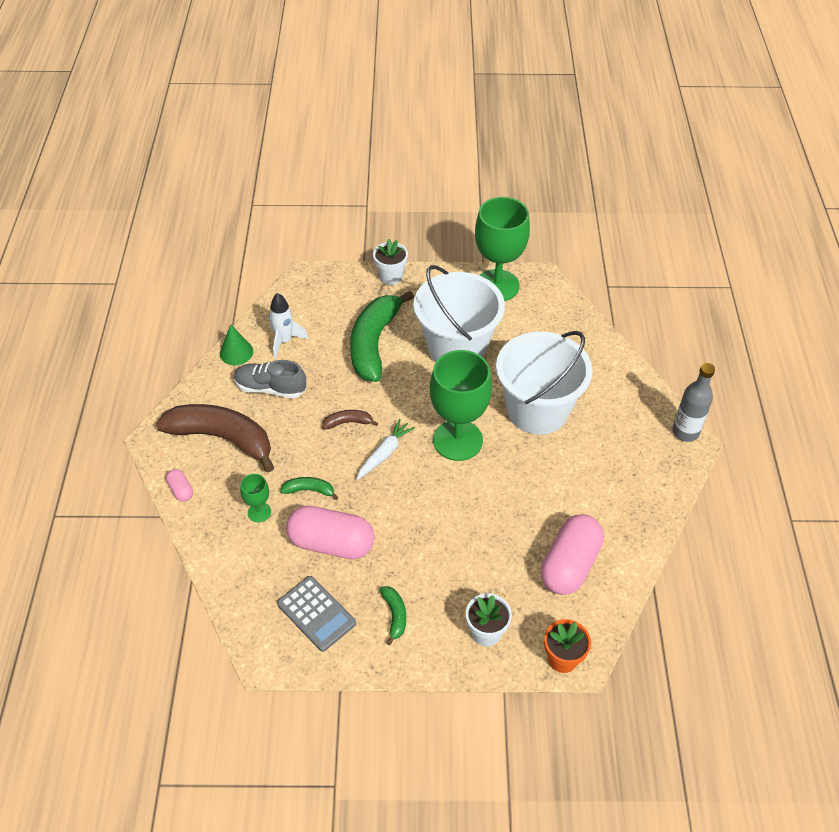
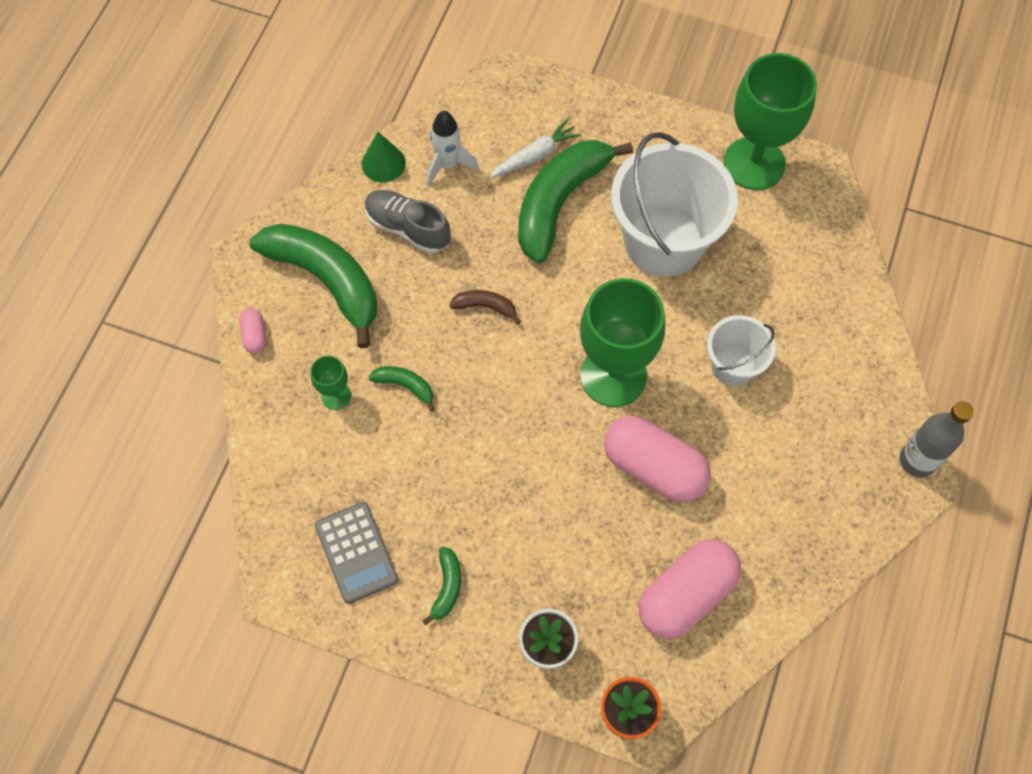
camera: 20 degrees right, 15 degrees up
(222, 438) = (326, 280): brown banana -> green banana
(331, 543) = (406, 466): pink capsule -> pink capsule (654, 467)
(385, 453) = (515, 365): white carrot -> white carrot (535, 155)
(391, 276) = (618, 108): white flower pot -> none
(537, 410) = (733, 366): white bucket -> white bucket, size x0.53

